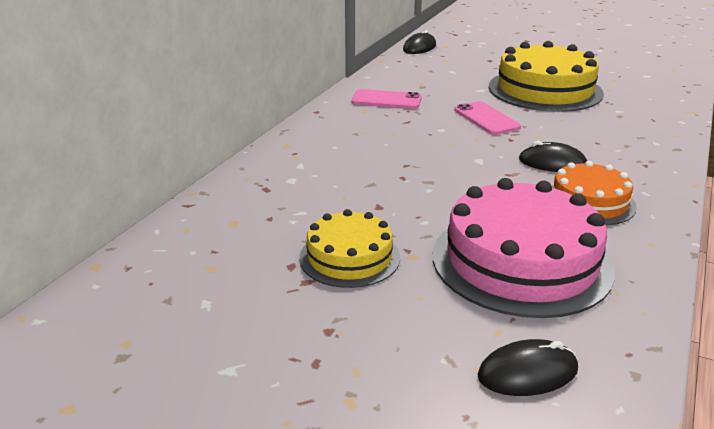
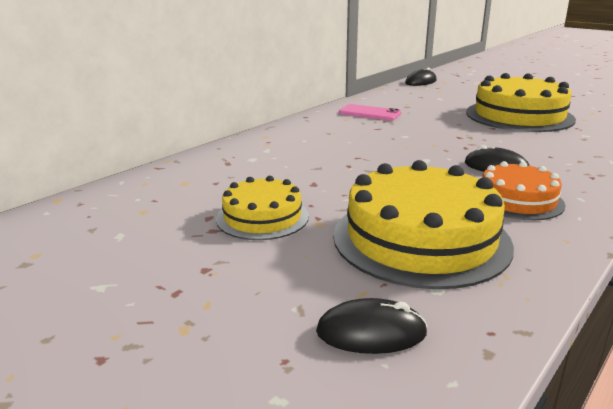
camera: 15 degrees right, 5 degrees down
(486, 118) = (451, 131): pink phone -> none
(521, 261) = (420, 238): pink cake -> yellow cake

